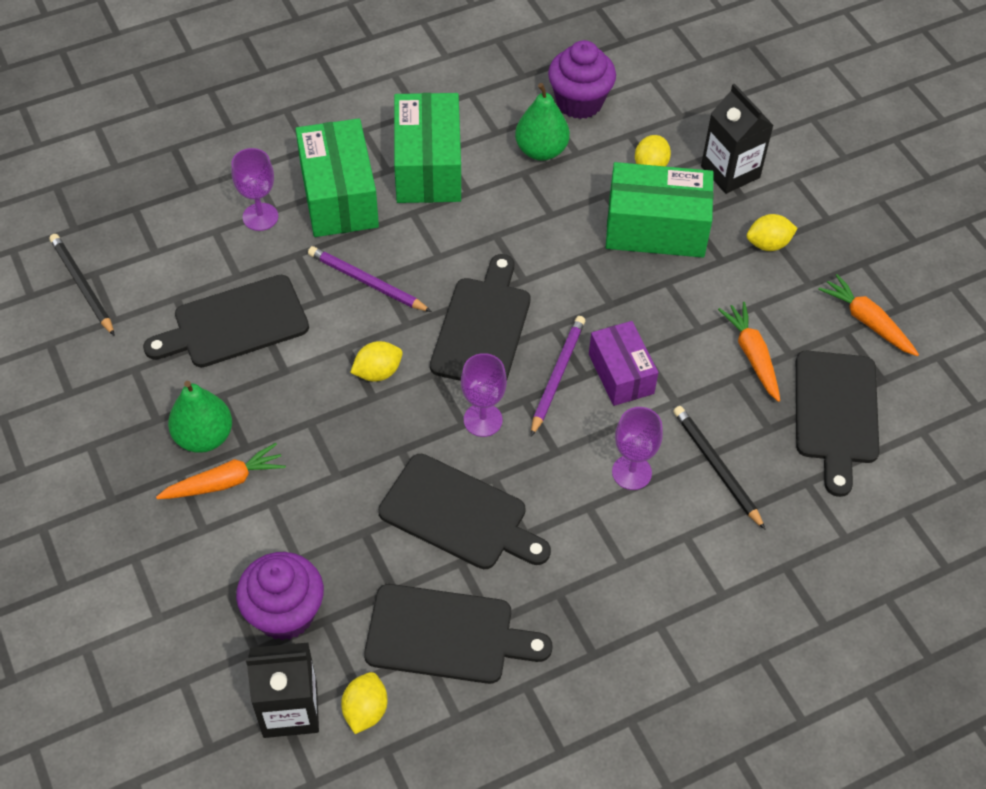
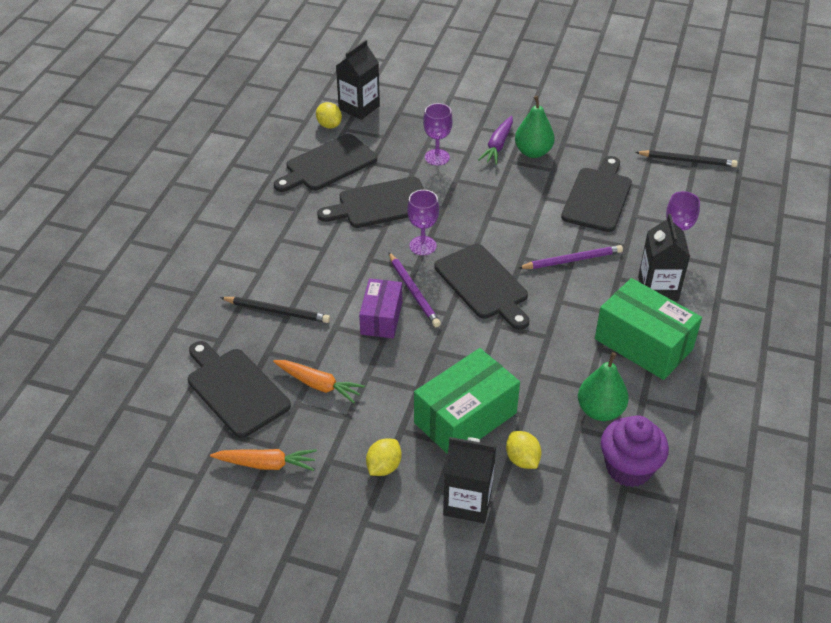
camera: 135 degrees right, 10 degrees down
(224, 482) = (498, 145): orange carrot -> purple carrot
(285, 613) = (404, 128): purple cupcake -> none
(339, 196) = (658, 288): green box -> black carton
(378, 372) = (502, 227): yellow lemon -> none
(621, 374) = (381, 318): purple box -> purple box turned 75 degrees clockwise
(631, 472) = (319, 277): purple goblet -> purple goblet (437, 157)

